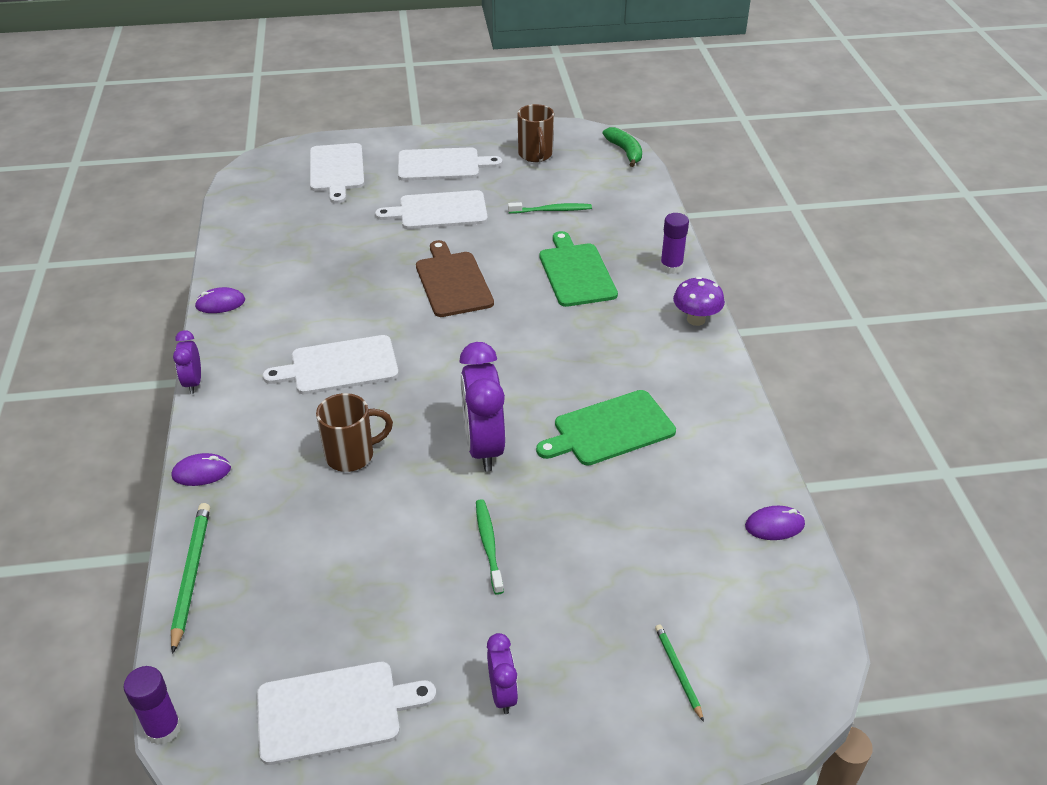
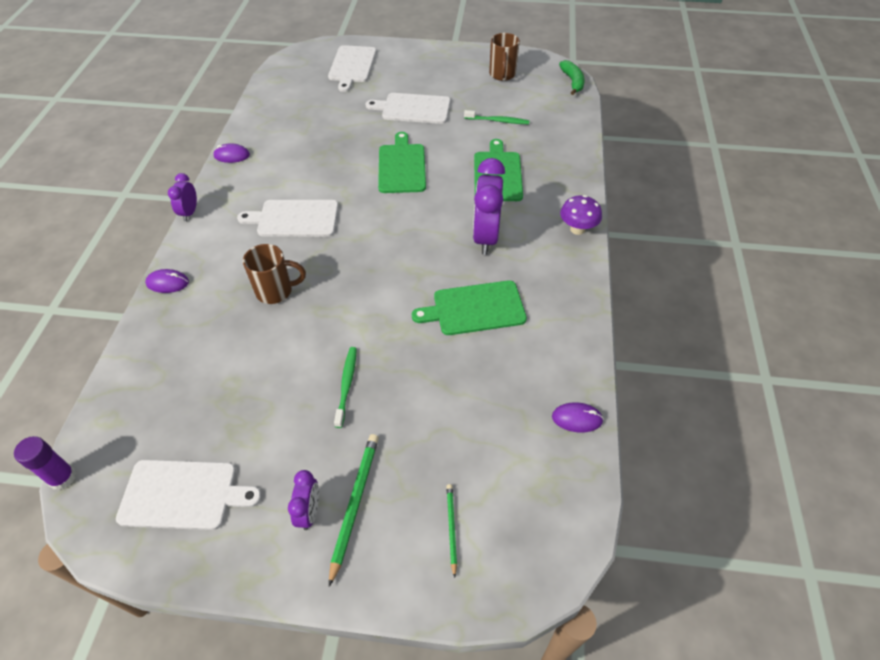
camera: 15 degrees right, 10 degrees up
(191, 575) = (129, 361): green pencil -> green pencil (354, 503)
(442, 165) = (429, 73): white cutting board -> none
(452, 282) = (401, 166): brown cutting board -> green cutting board
(483, 447) = (373, 303): purple clock -> purple clock (485, 237)
(671, 267) = (574, 182): purple glue stick -> none

